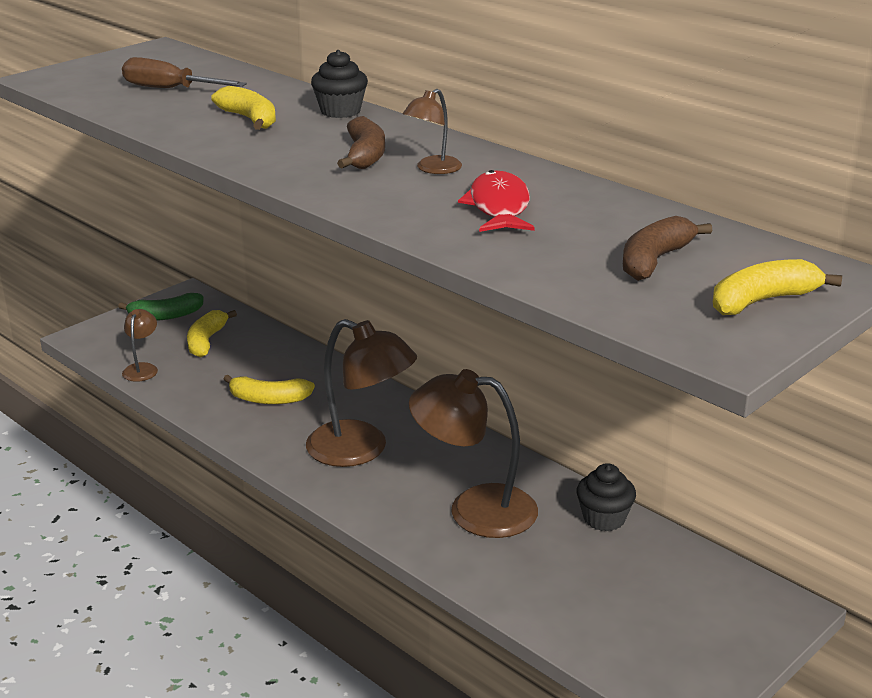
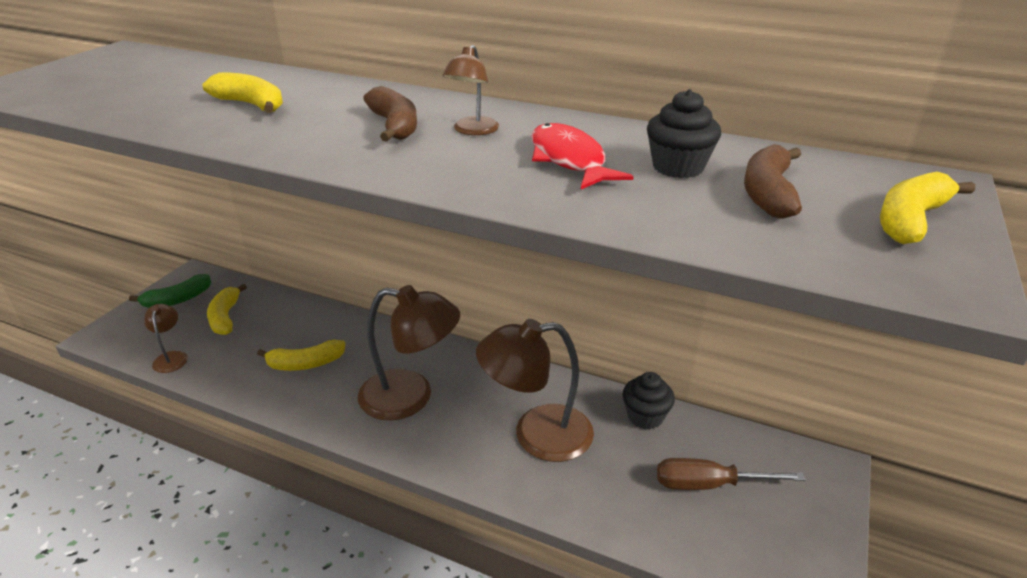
camera: 20 degrees left, 5 degrees up
(170, 89) = (149, 85): brown screwdriver -> brown screwdriver (709, 484)
(340, 111) = (340, 87): black cupcake -> black cupcake (678, 167)

